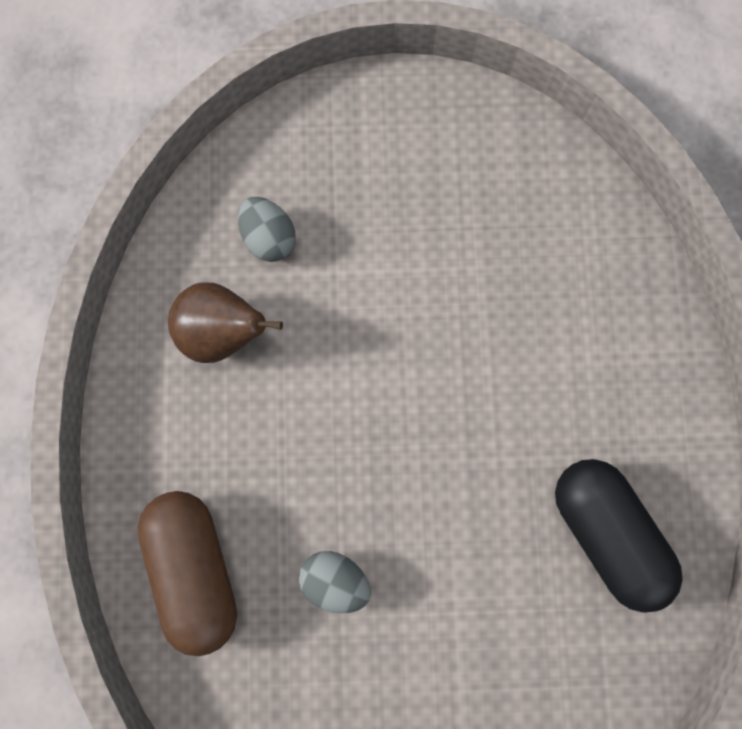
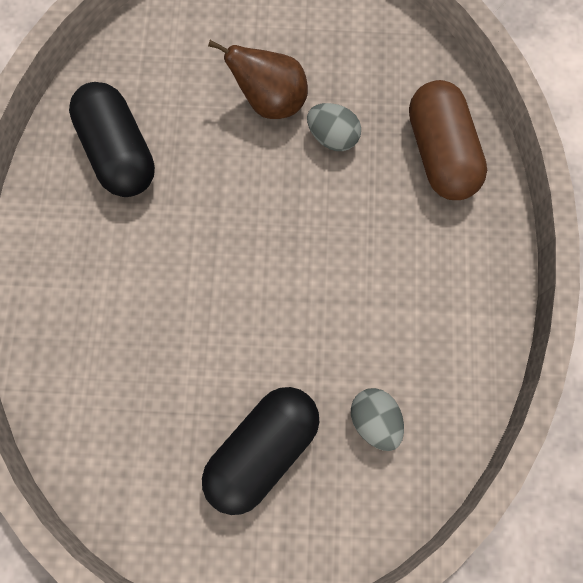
camera: 175 degrees left, 5 degrees down
(223, 332) = (418, 335): brown pear -> brown pear (270, 101)
(385, 199) = (262, 450): none -> black capsule

